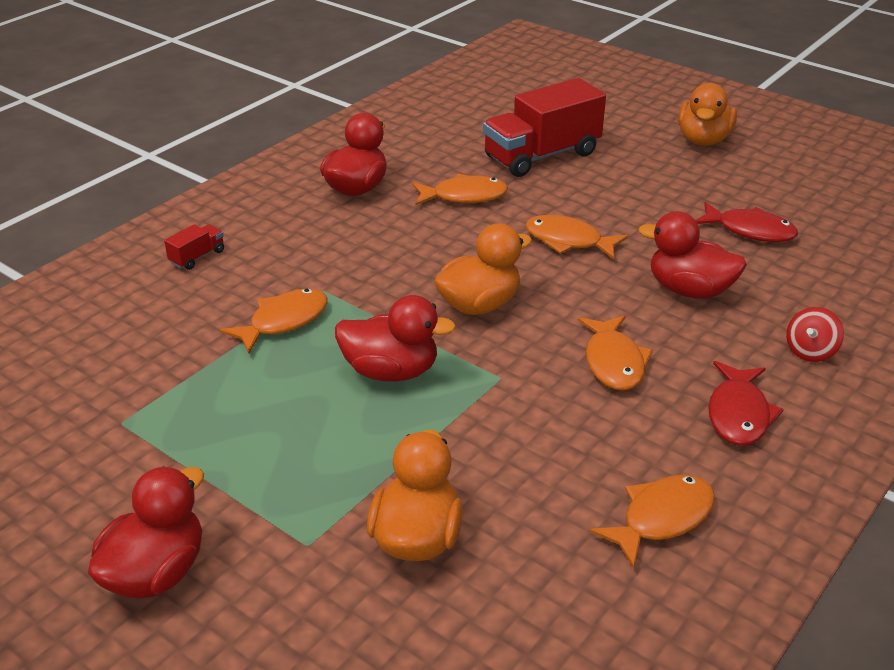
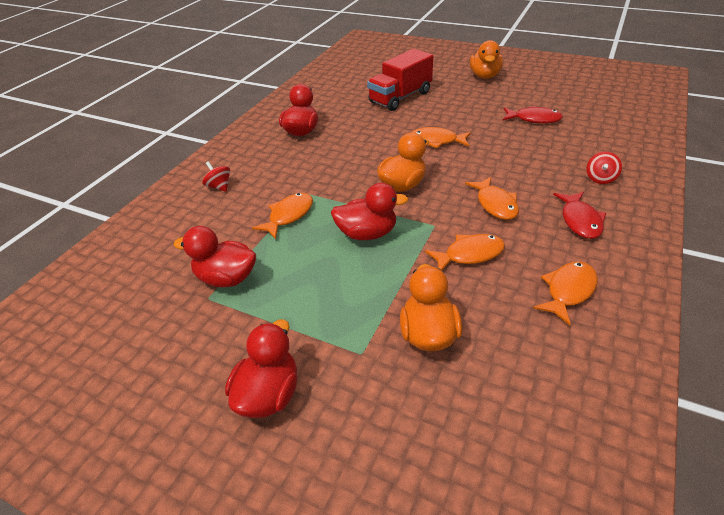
camera: 10 degrees left, 5 degrees up
(197, 257) = (219, 186): red truck -> red spinning top
(464, 196) = (366, 126): orange fish -> orange fish (469, 254)
(689, 290) = (517, 156): red duck -> red duck (226, 278)

